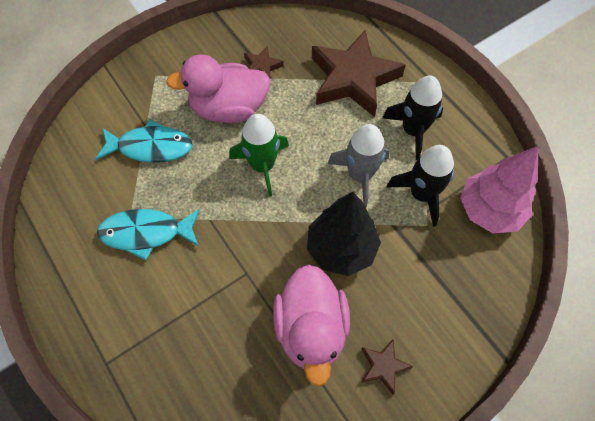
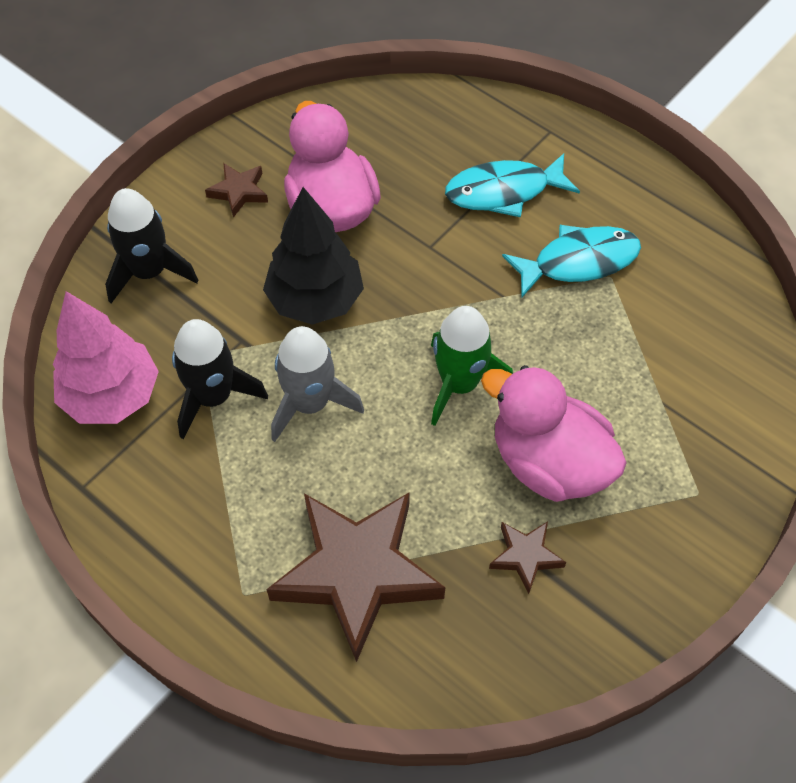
camera: 165 degrees right, 5 degrees down
(150, 147) = (637, 373): turquoise fish -> turquoise fish (504, 192)
(229, 109) = (548, 462): pink duck -> pink duck turned 120 degrees counterclockwise
(413, 131) = (238, 496): black rocket -> black rocket (149, 271)

